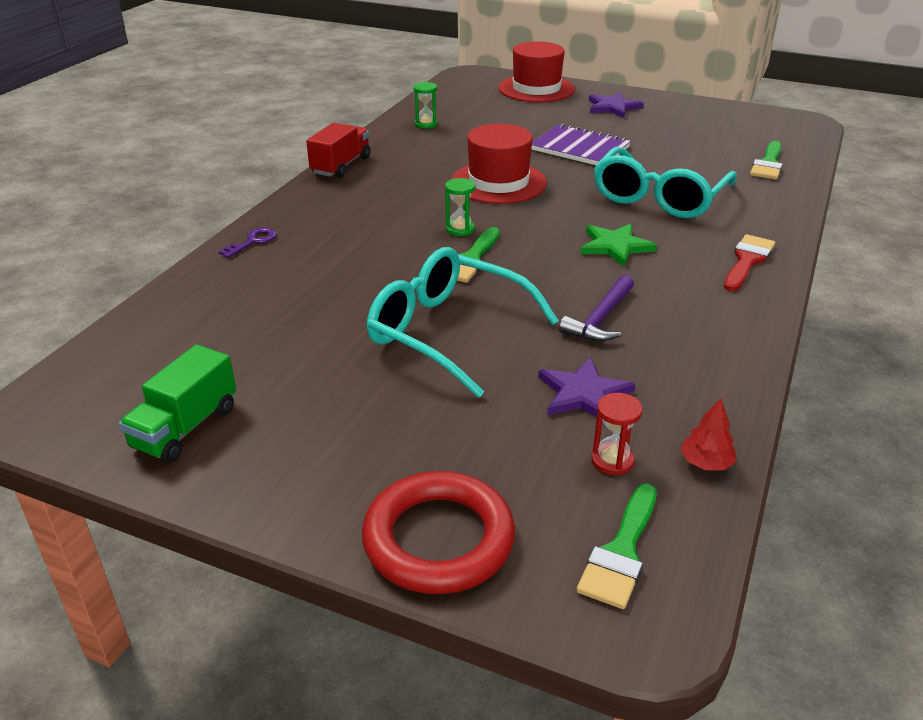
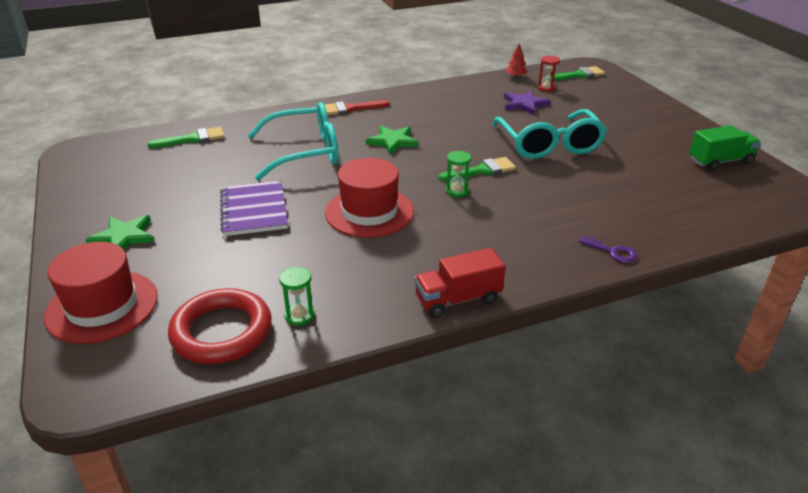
camera: 135 degrees left, 0 degrees up
(253, 242) = (612, 251): purple key -> purple key turned 135 degrees counterclockwise
(438, 539) = (635, 97): red ring -> red ring (222, 331)
(600, 318) = (468, 120): purple hammer -> none
(613, 107) = (123, 237): purple star -> green star

